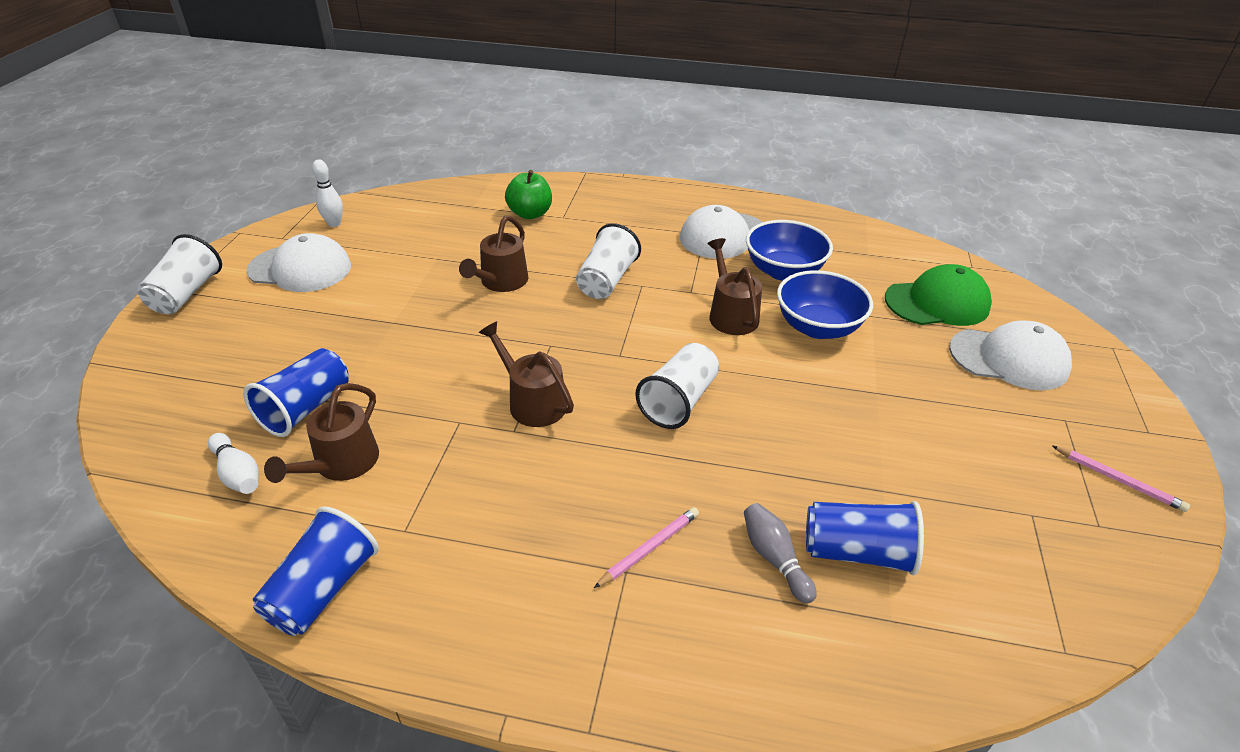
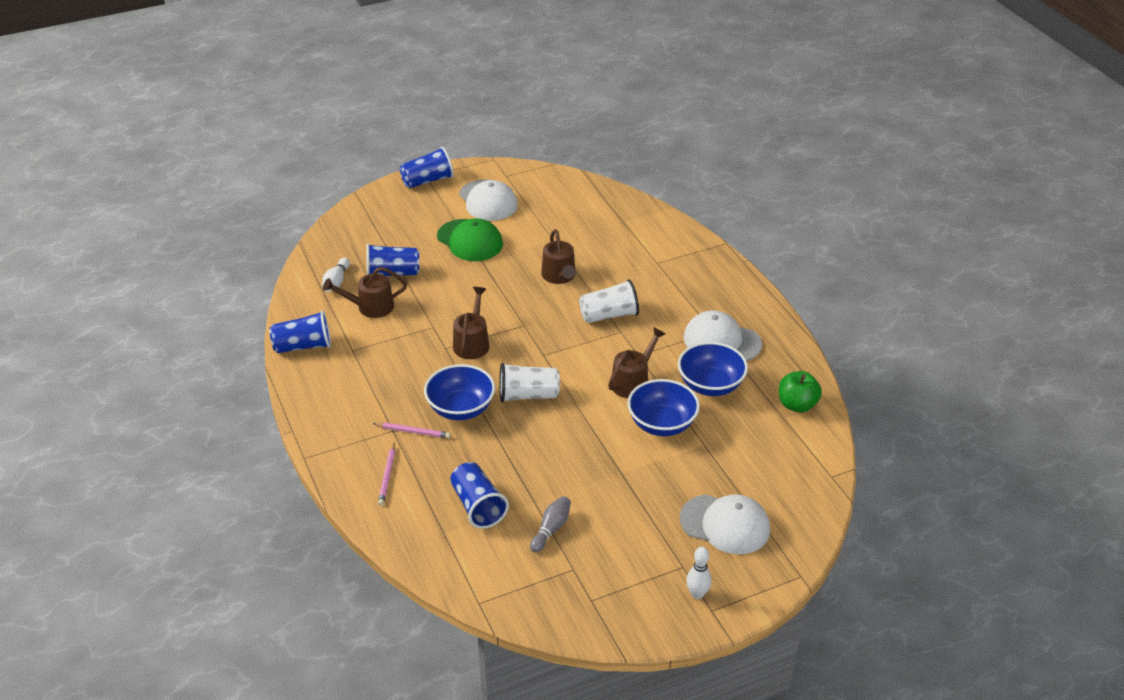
camera: 55 degrees right, 0 degrees up
(187, 294) = (427, 181): white cup -> blue cup
(334, 224) = (541, 184): white bowling pin -> white bowling pin (697, 594)
(501, 282) = (559, 276): brown watering can -> brown watering can turned 90 degrees counterclockwise
(530, 214) = (643, 248): green apple -> green apple (797, 405)
(647, 474) = (461, 408): none -> blue bowl
(774, 558) = (446, 477): grey bowling pin -> grey bowling pin (551, 529)
(937, 302) = (757, 471): green cap -> green cap (470, 240)
(1009, 359) = (725, 524): white cap -> white cap turned 45 degrees counterclockwise
(1118, 480) = (643, 602): pink pencil -> pink pencil (387, 476)

